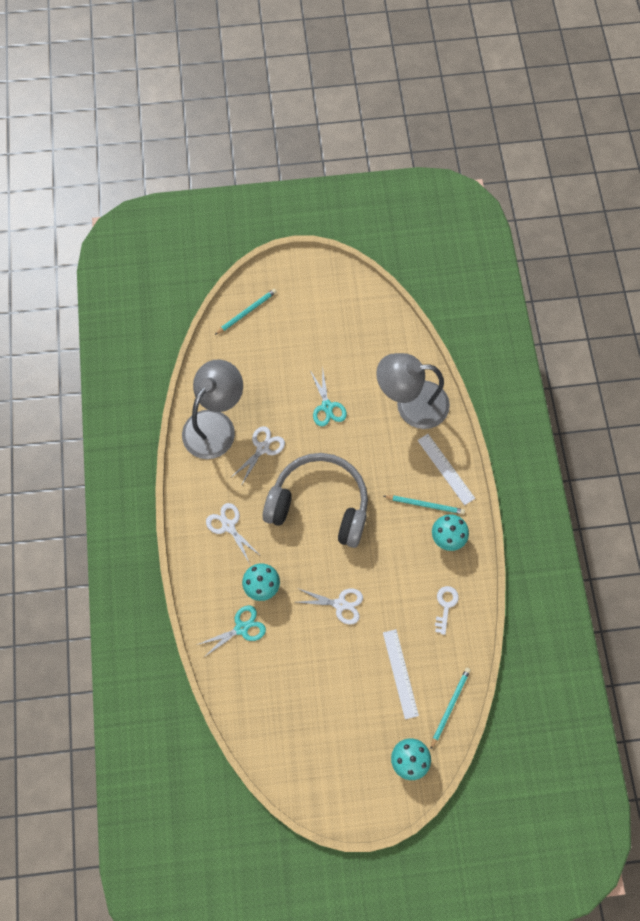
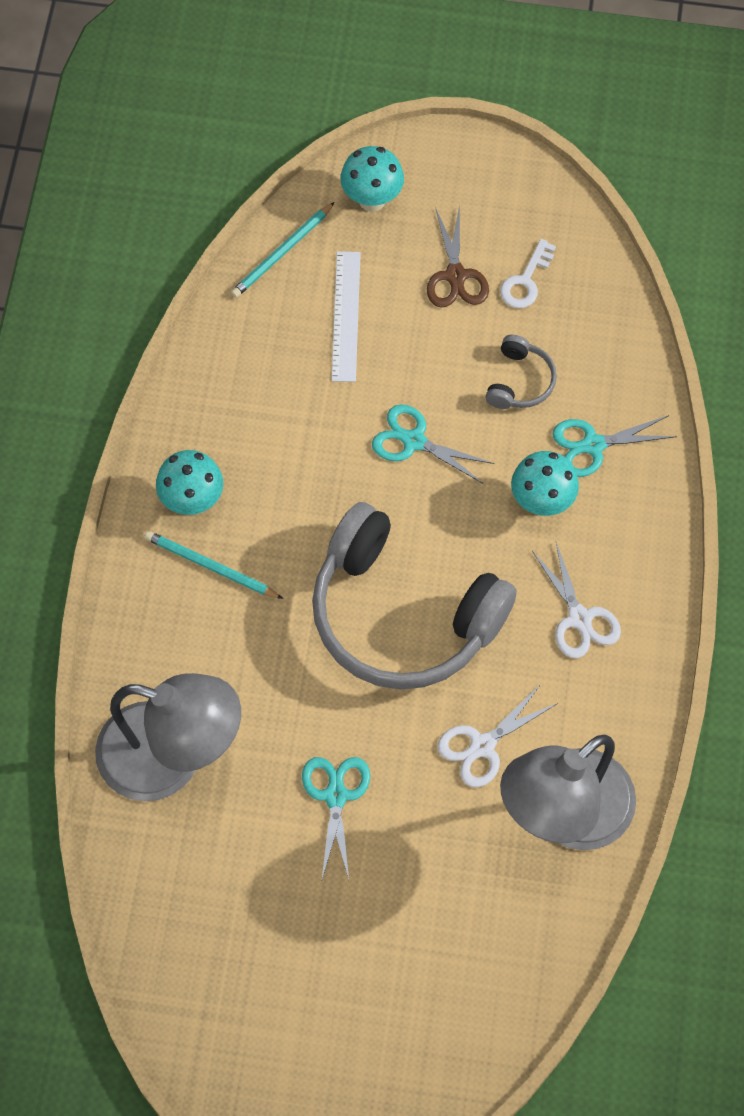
camera: 165 degrees left, 5 degrees down
(247, 312) = (446, 1047): turquoise pencil -> none
(291, 657) = (519, 381): none -> grey headphones
(340, 604) = (414, 441): white scissors -> turquoise scissors
(345, 718) = (455, 276): none -> brown scissors
(445, 469) = (150, 620): white ruler -> none
(445, 606) = (235, 396): white key -> white key (526, 280)

